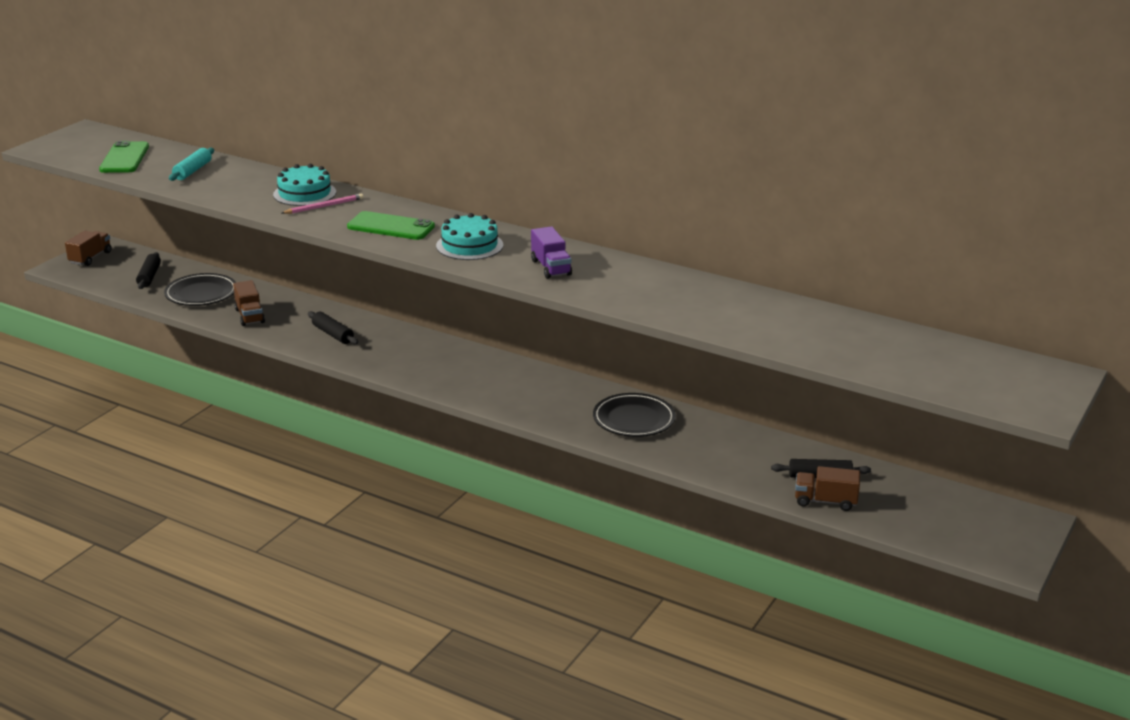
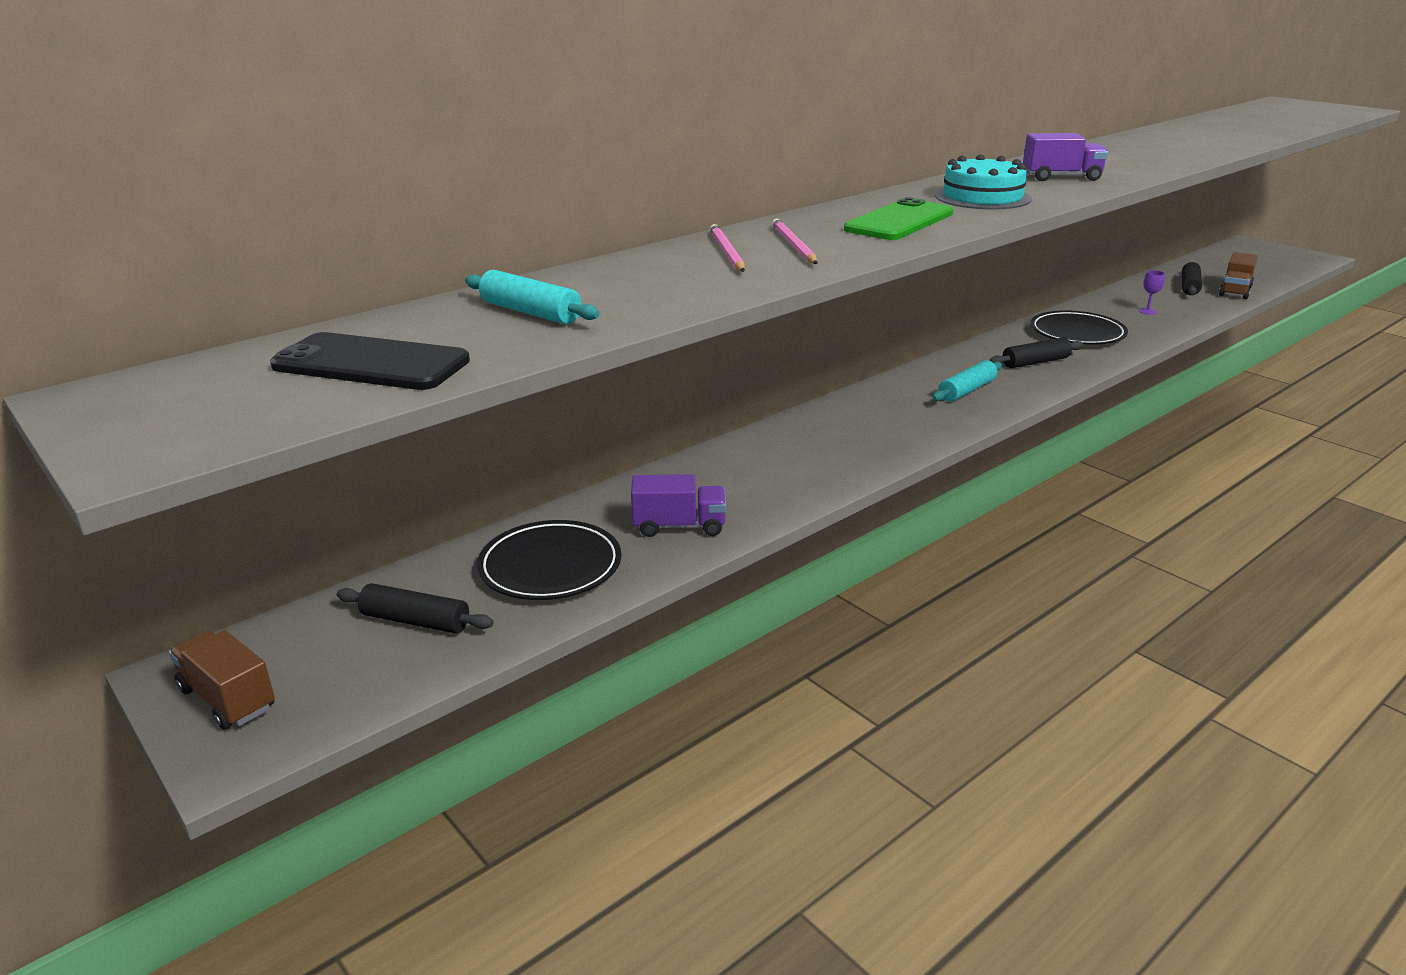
camera: 70 degrees left, 0 degrees up
(124, 158) = (371, 363): green phone -> black phone
(249, 316) = (679, 526): brown truck -> purple truck
(304, 193) = (726, 252): turquoise cake -> pink pencil
(333, 334) = (789, 465): black rolling pin -> black rolling pin (1035, 362)
(479, 380) = (967, 390): none -> turquoise rolling pin
(719, 452) = (1147, 311): none -> purple goblet

